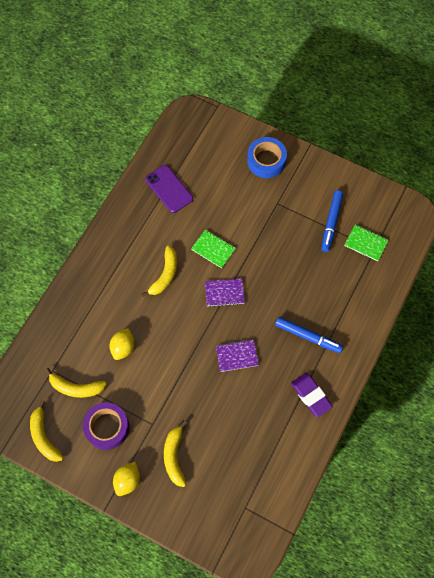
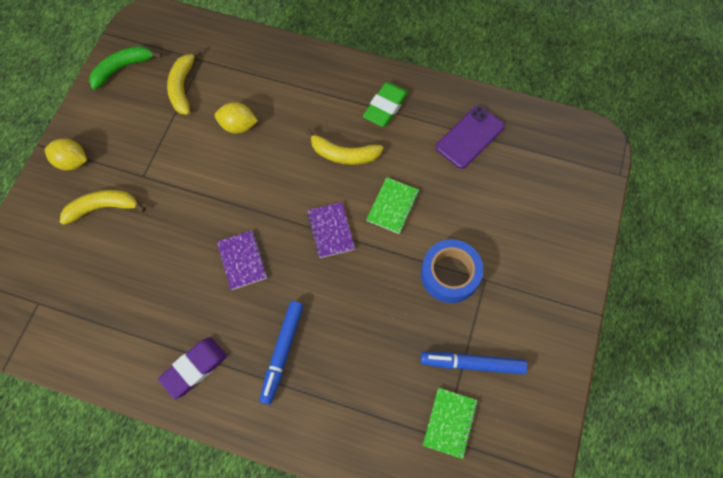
camera: 80 degrees right, 0 degrees up
(44, 436) = (122, 68): yellow banana -> green banana
(107, 427) = (136, 128): purple tape -> none
(130, 239) = (385, 107): none -> green eraser
(266, 161) = (550, 254): blue tape -> blue tape (450, 274)

